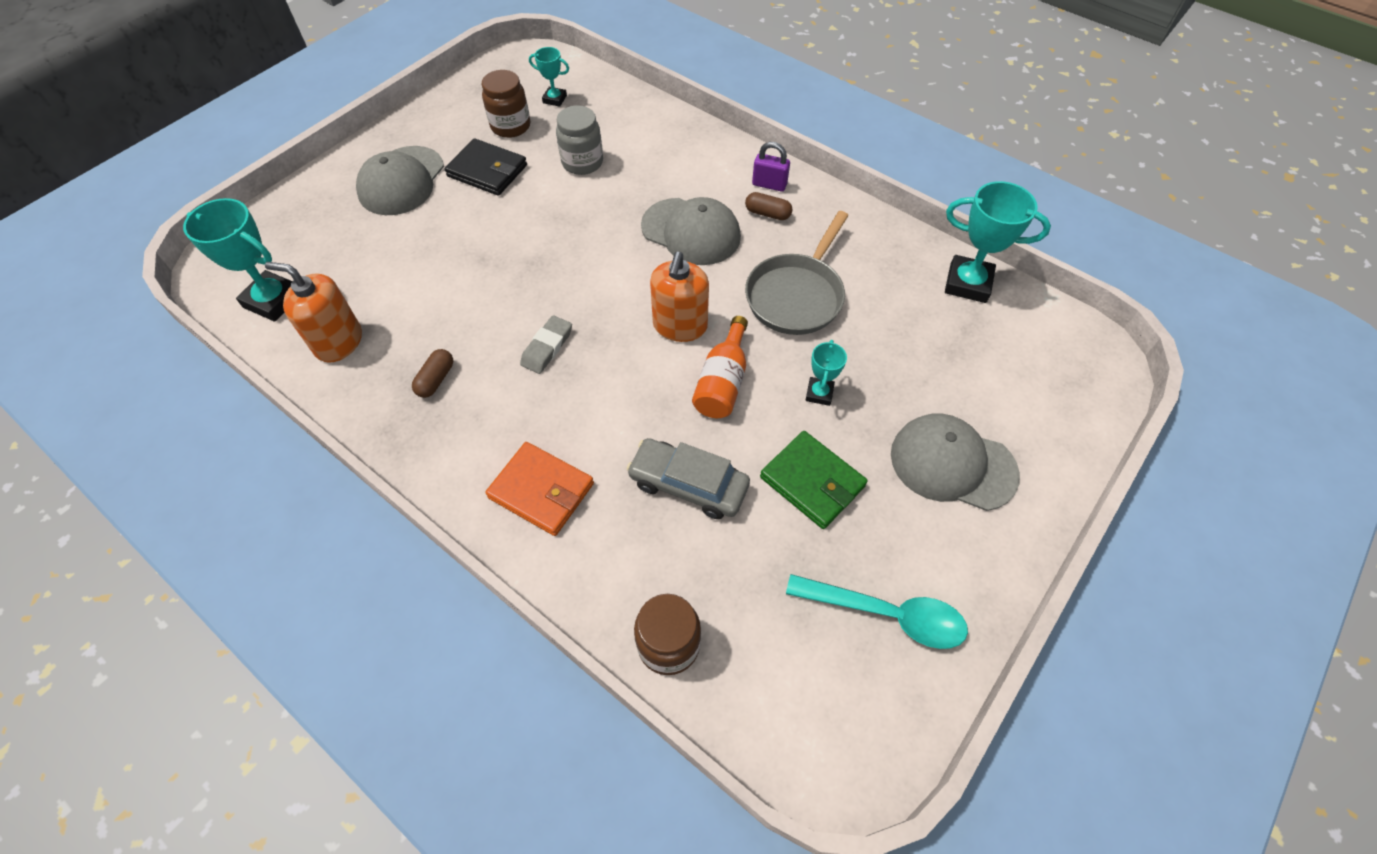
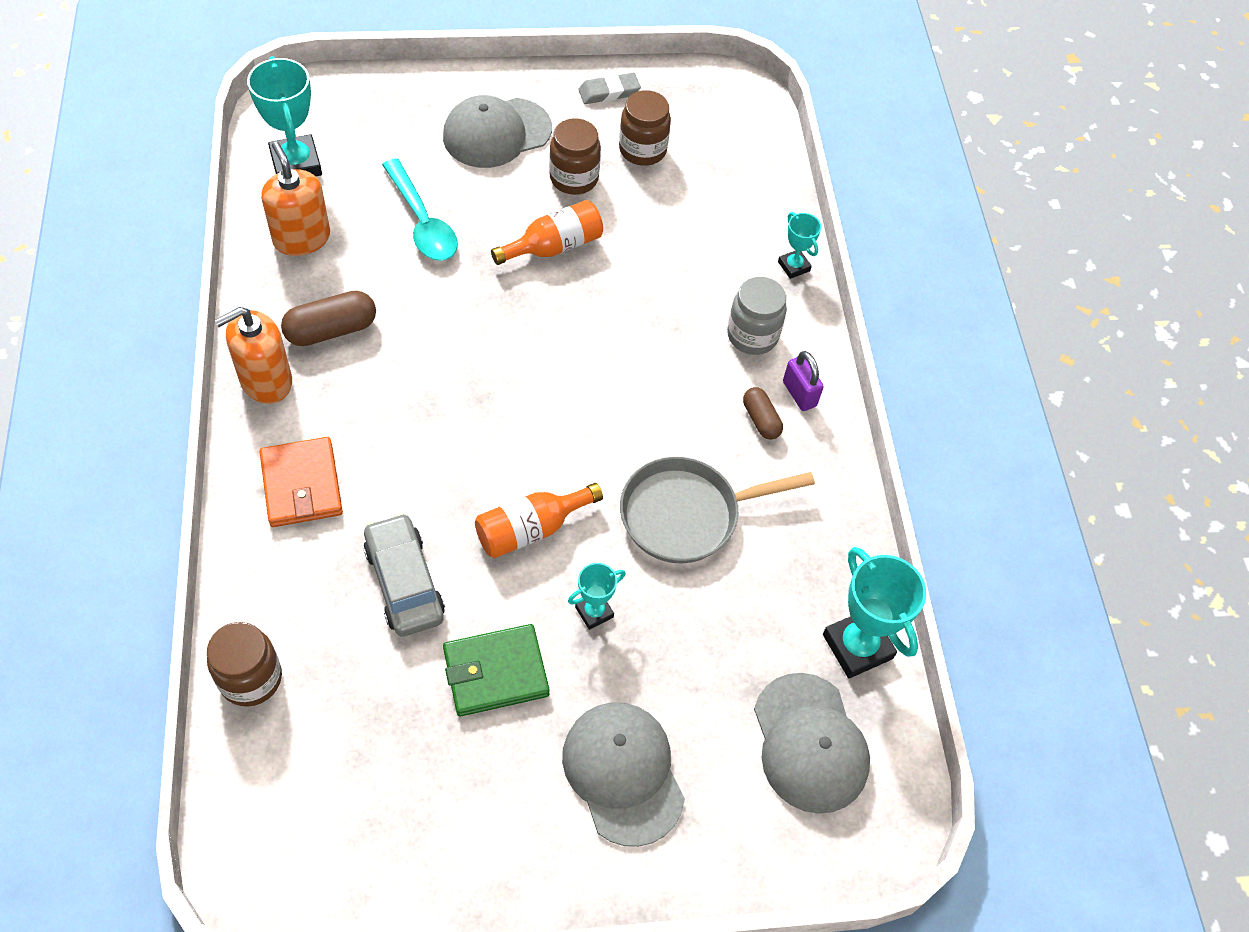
camera: 40 degrees right, 0 degrees up
(436, 379) = (331, 330): brown capsule -> brown capsule, size x1.61
(487, 171) = (574, 178): black wallet -> brown jar
(525, 216) = (554, 247): none -> orange bottle
(547, 347) = (437, 376): grey eraser -> grey eraser (609, 92)
(554, 99) = (712, 152): turquoise trophy -> turquoise trophy (794, 266)
(582, 162) = (661, 235): grey jar -> grey jar (752, 335)
(680, 326) = (557, 452): orange soap dispenser -> orange soap dispenser (266, 381)
(691, 232) = (672, 378): grey cap -> grey cap (809, 743)
(812, 481) = (496, 672): green wallet -> green wallet turned 75 degrees clockwise
(886, 614) = (419, 820): turquoise spoon -> turquoise spoon (422, 222)

